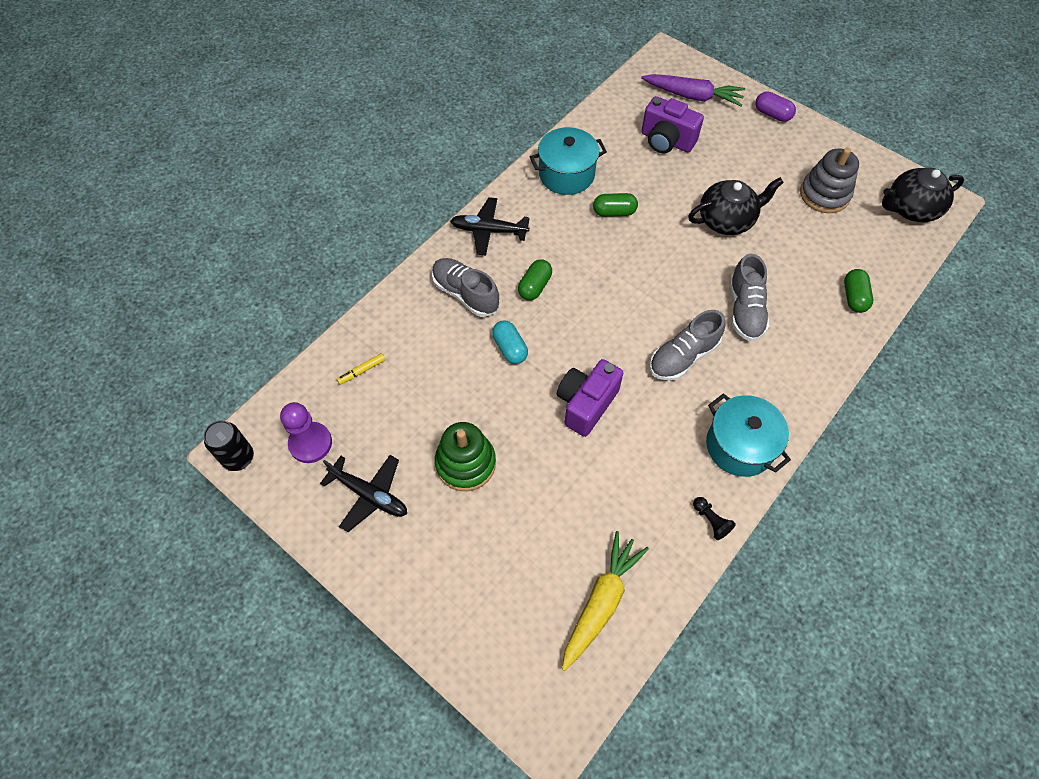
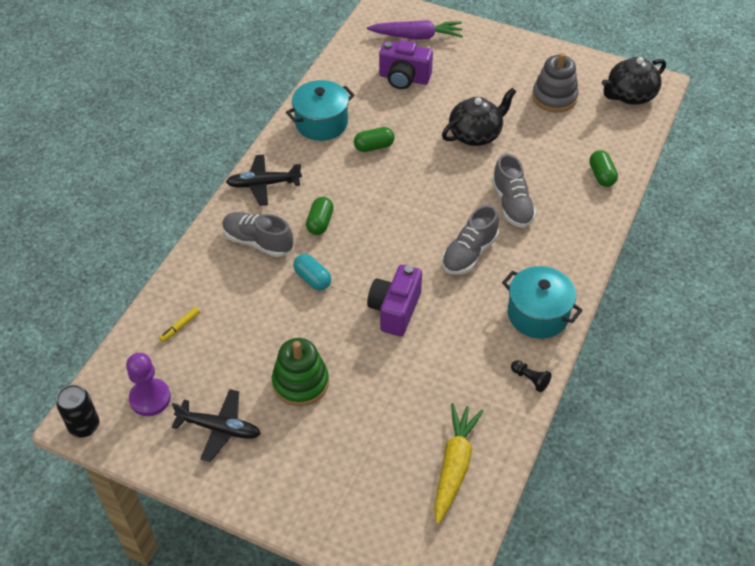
camera: 15 degrees left, 10 degrees down
(772, 114) = (491, 39): purple capsule -> none

